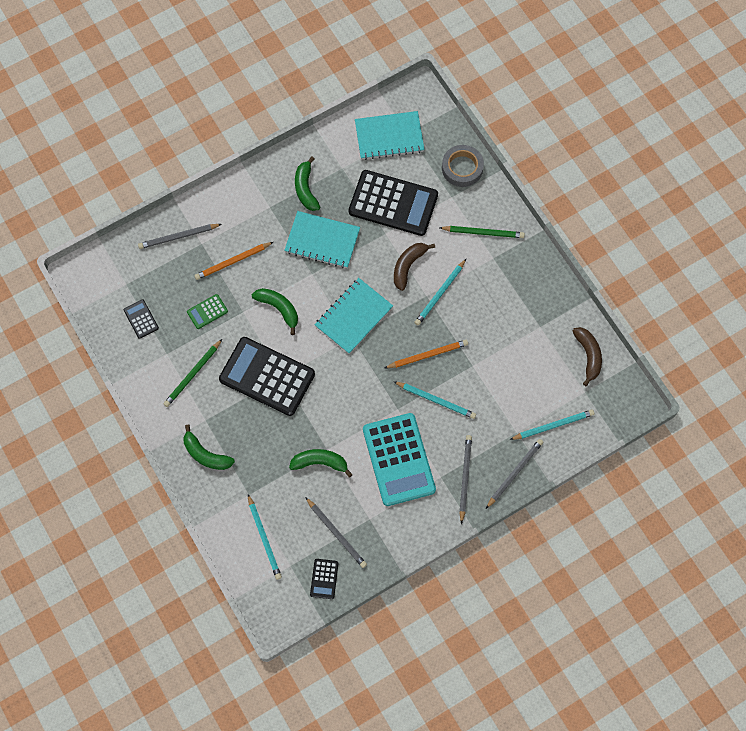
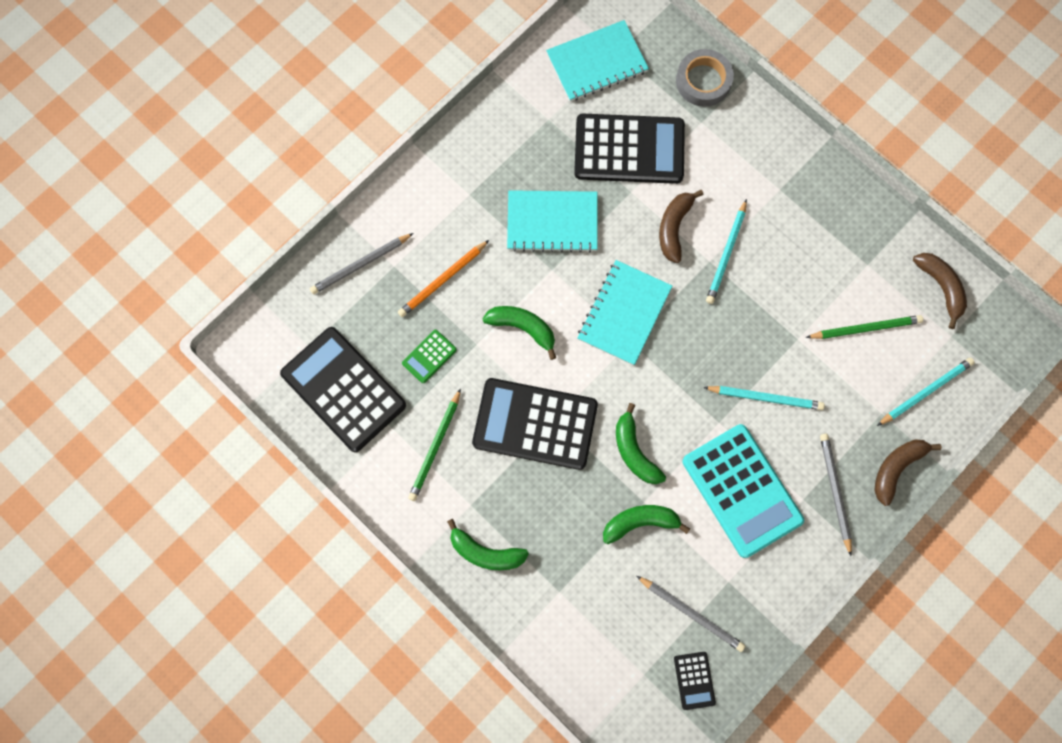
camera: 15 degrees left, 5 degrees up
(141, 319) = (343, 389): black calculator -> black calculator, size x2.30
(264, 538) = (598, 646): turquoise pencil -> none
(305, 189) = (509, 158): green banana -> green banana (634, 451)
(427, 355) = (735, 340): orange pencil -> none
(483, 232) = (756, 159): green pencil -> green pencil (865, 328)
(514, 473) = (896, 468): grey pencil -> brown banana

